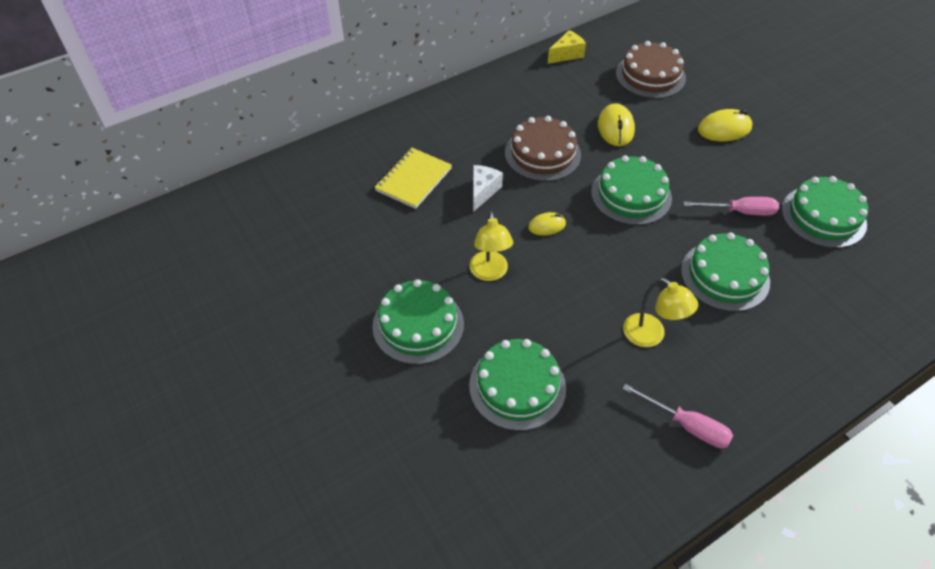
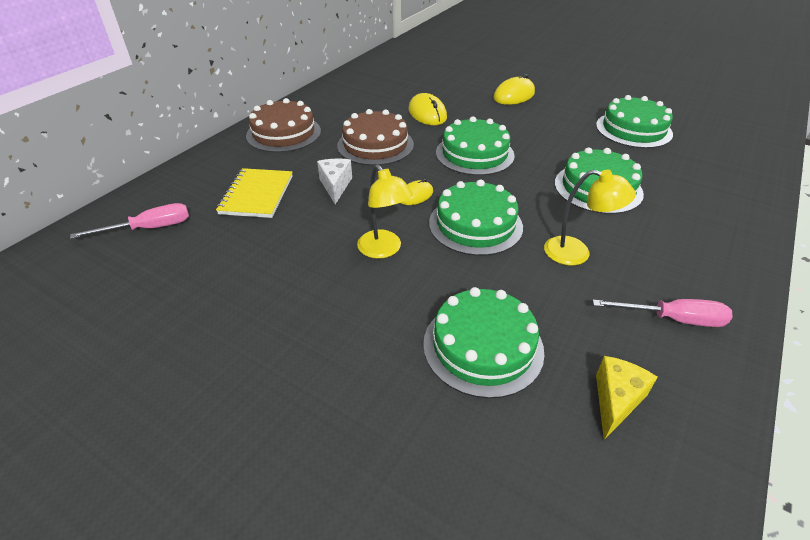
camera: 25 degrees left, 10 degrees down
(418, 325) = (333, 324): green cake -> green cake (475, 225)
(566, 54) = (352, 78): yellow cheese -> yellow cheese (616, 401)
(650, 76) = (431, 77): brown cake -> brown cake (284, 133)
(740, 212) = (571, 142): pink screwdriver -> pink screwdriver (149, 228)

